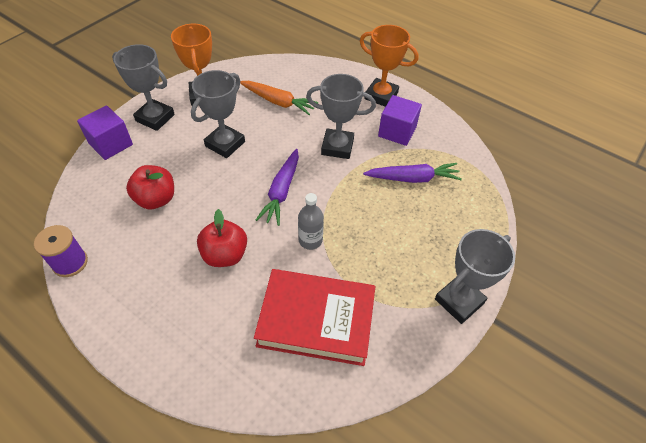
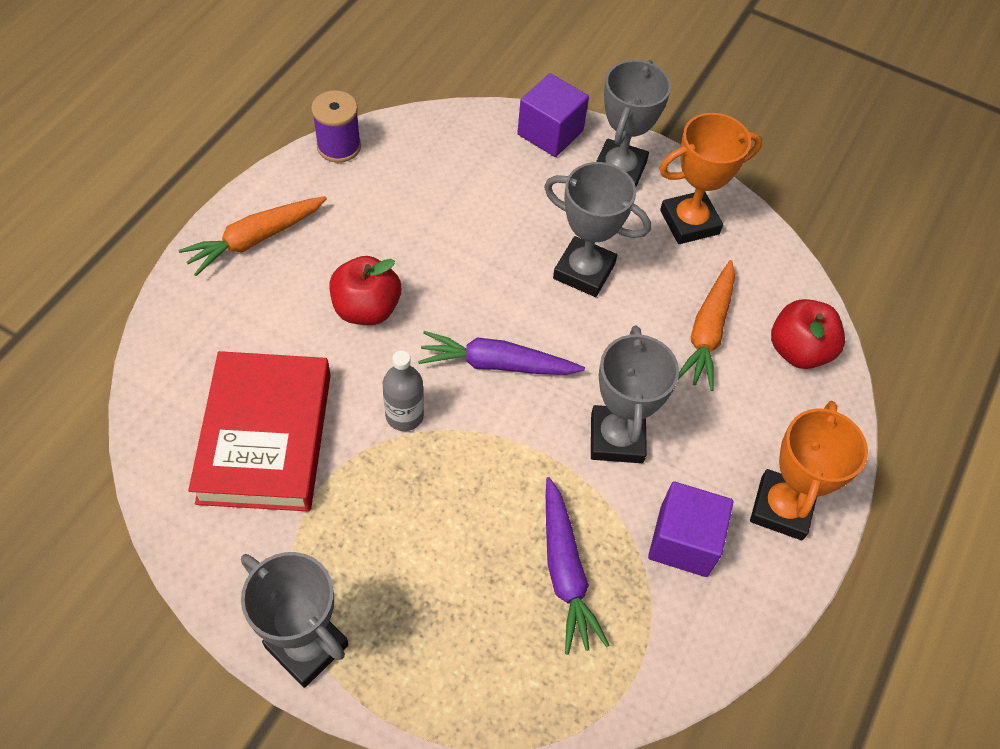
camera: 80 degrees right, 5 degrees up
(142, 323) = (255, 239): none -> orange carrot
(156, 199) = (455, 209): red apple -> red apple (798, 350)

